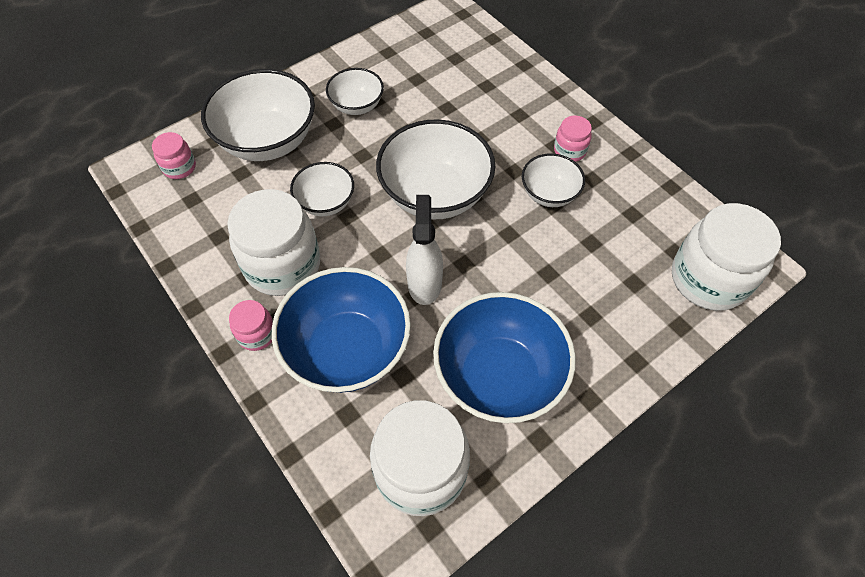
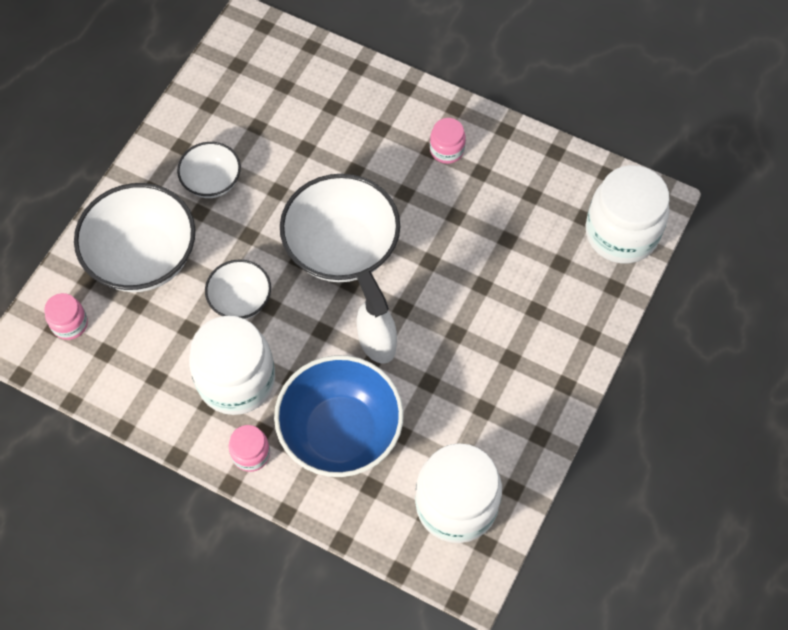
camera: 25 degrees left, 5 degrees up
(499, 376) = (482, 398): blue bowl -> none
(549, 194) = (448, 205): white bowl -> none

